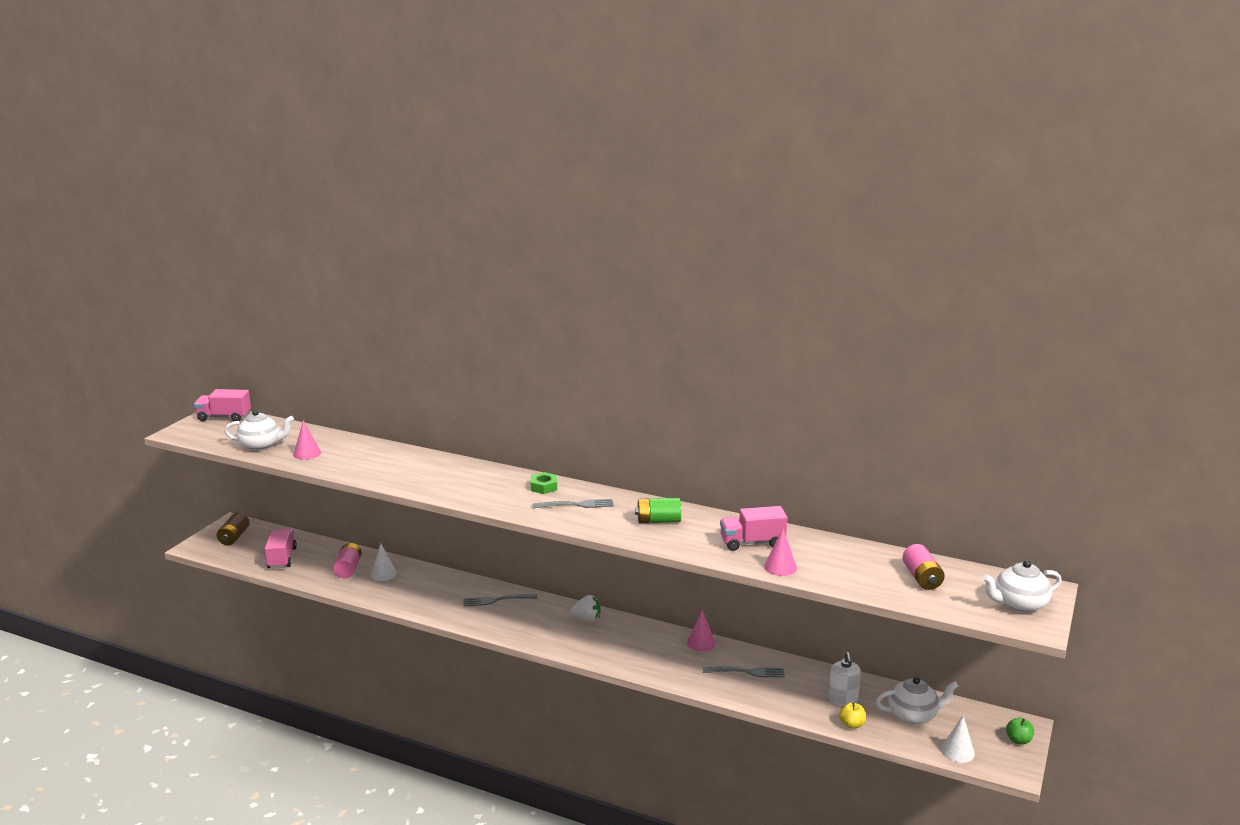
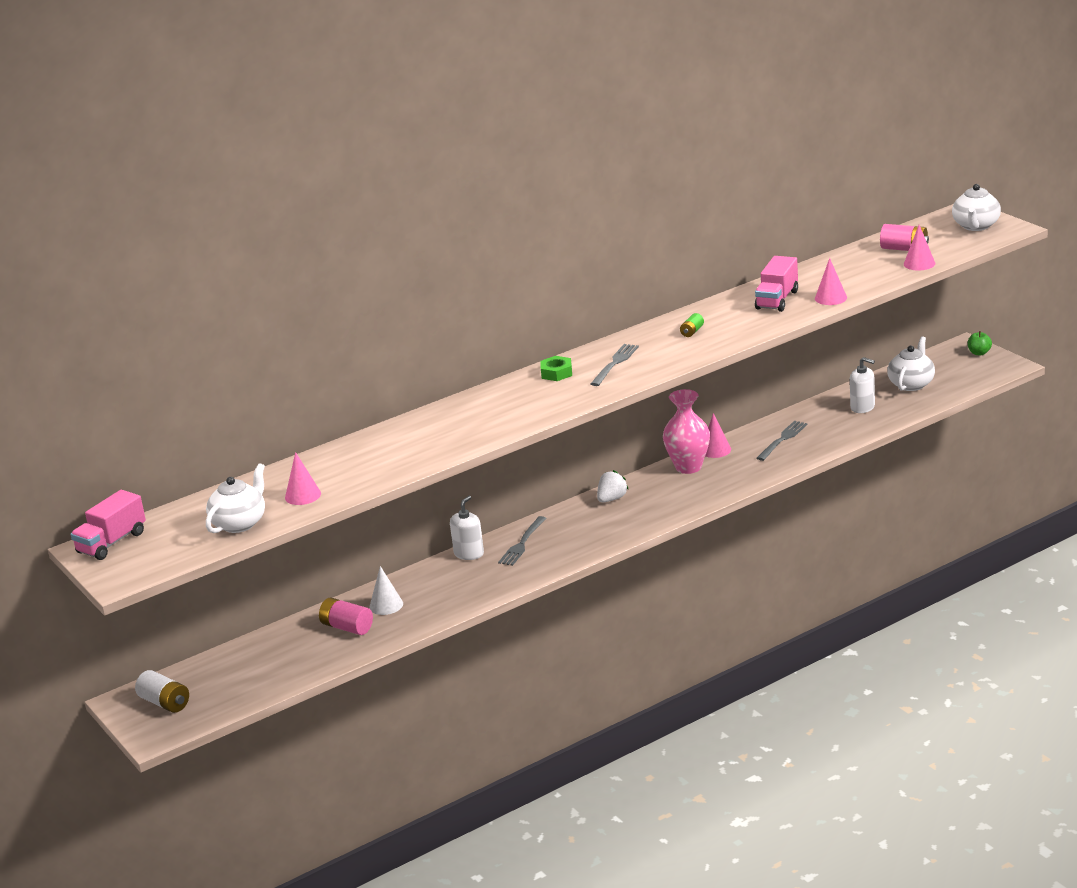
camera: 55 degrees left, 5 degrees up
(234, 537) = (165, 703): brown battery -> white battery
(282, 558) = (265, 672): pink truck -> none
(469, 583) = (469, 554): none -> white soap dispenser
(658, 521) = (692, 332): green battery -> green battery, size x0.57
(663, 638) = (688, 467): none -> pink vase
(852, 725) = (899, 413): yellow apple -> none
(899, 594) = (919, 263): none -> pink cone
(957, 751) = (971, 381): white cone -> none

